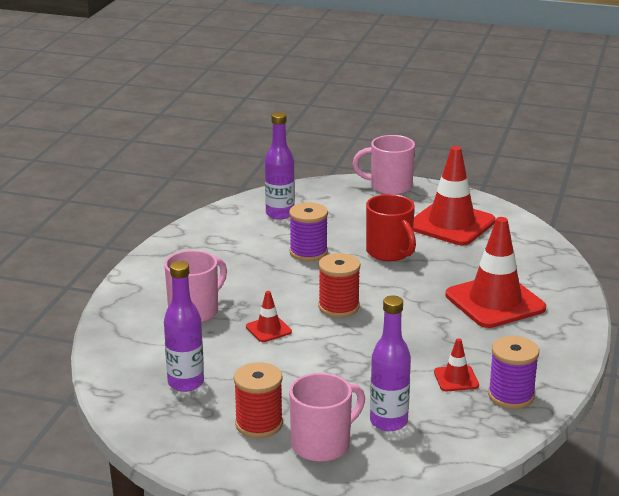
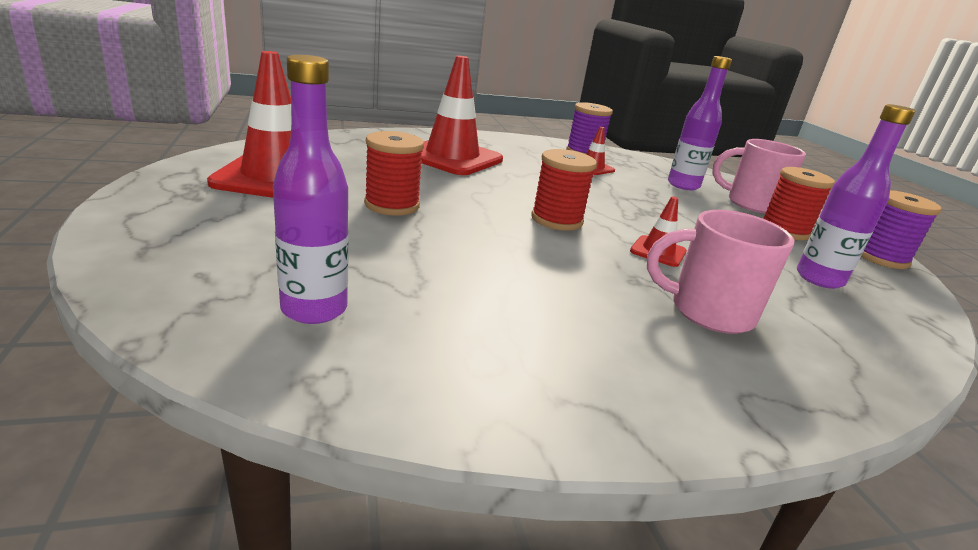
camera: 125 degrees left, 0 degrees up
(308, 252) = (445, 257): purple spool -> purple spool (880, 257)
(389, 187) = (138, 223): pink mug -> none
(390, 252) = (392, 205): red mug -> red spool

